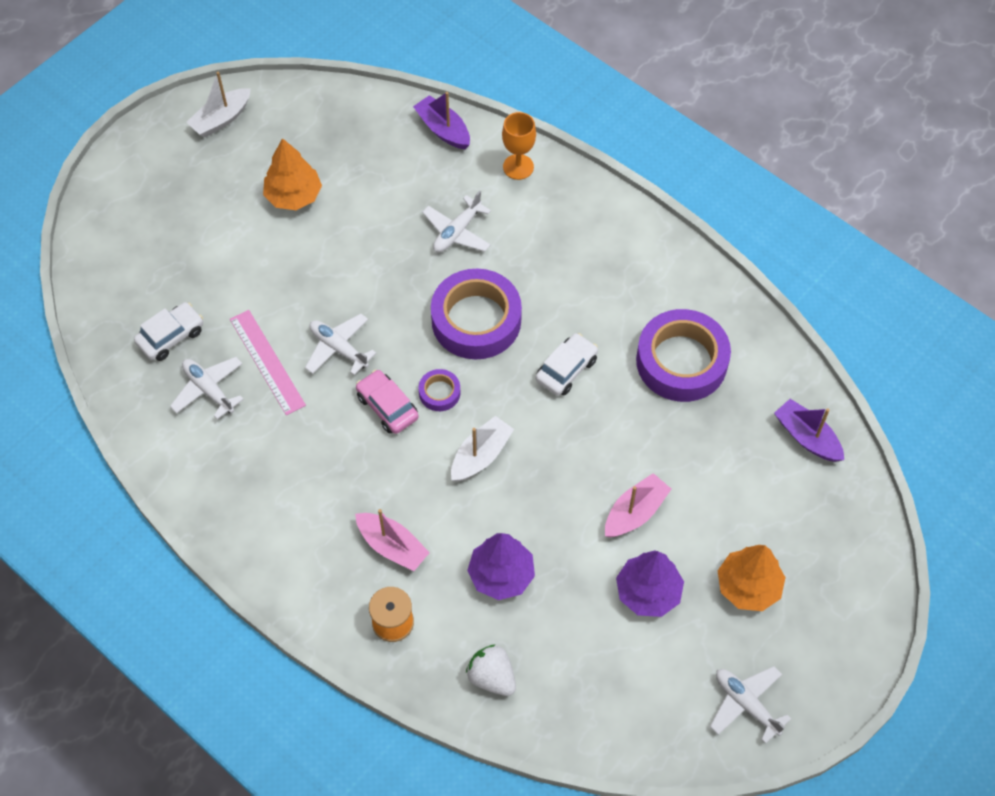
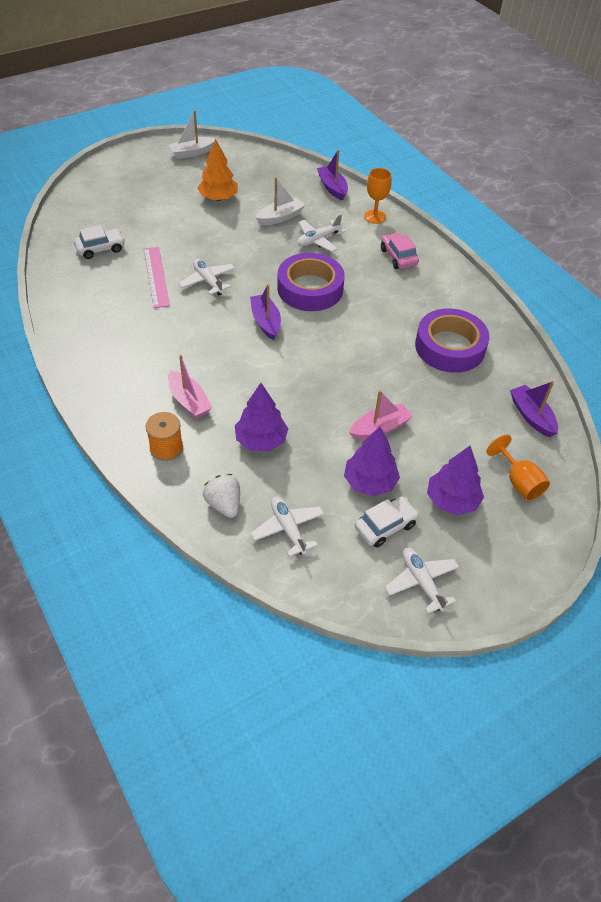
camera: 15 degrees right, 10 degrees down
(209, 390) = (109, 282): white plane -> white plane (288, 529)
(387, 407) = (225, 320): pink car -> pink car (398, 257)
(439, 393) = (265, 322): purple tape -> purple boat
(481, 455) = (278, 364): white boat -> white boat (280, 217)
(566, 369) = (362, 331): white car -> white car (385, 526)
(748, 586) = (452, 500): orange tree -> purple tree
(816, 536) = (518, 482): none -> orange goblet

